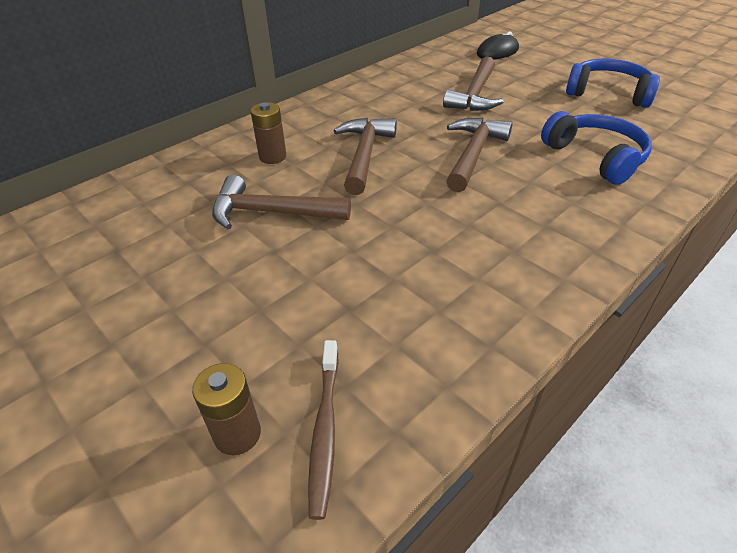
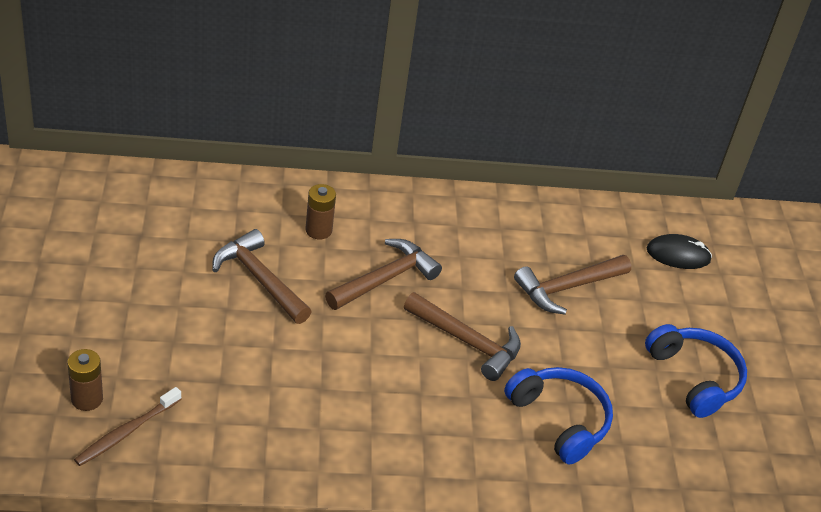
camera: 35 degrees right, 0 degrees up
(473, 154) = (467, 342): brown hammer -> brown hammer turned 60 degrees clockwise
(595, 157) = (560, 420): blue headphones -> blue headphones turned 45 degrees counterclockwise

